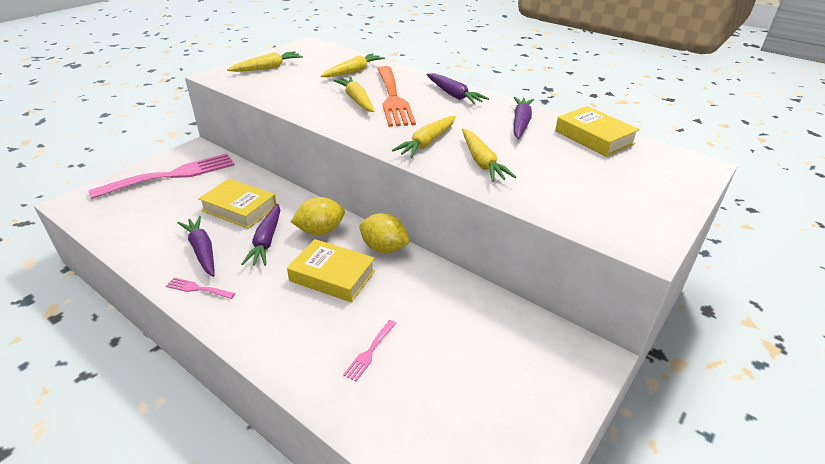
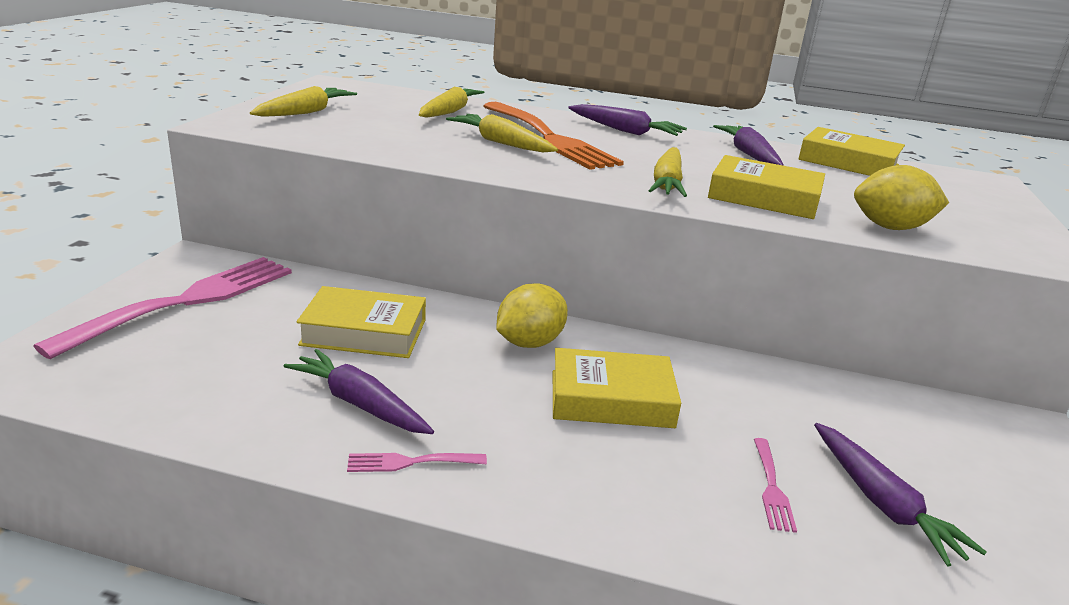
camera: 25 degrees left, 10 degrees down
(266, 241) = (458, 370): purple carrot -> purple carrot (882, 503)
(384, 248) = (646, 349): yellow lemon -> yellow lemon (890, 227)
(482, 162) = (764, 197): yellow carrot -> yellow book

